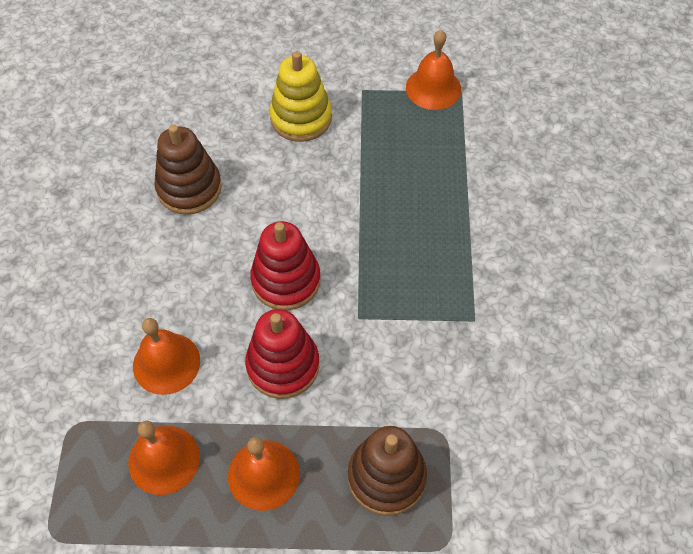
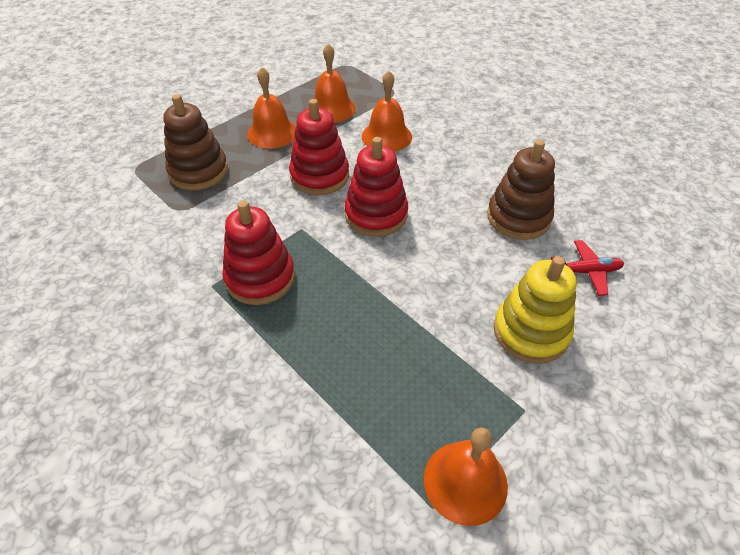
camera: 135 degrees right, 10 degrees down
(211, 119) = (586, 272): none -> red plane
(432, 296) = (260, 278): none -> red stacking toy

